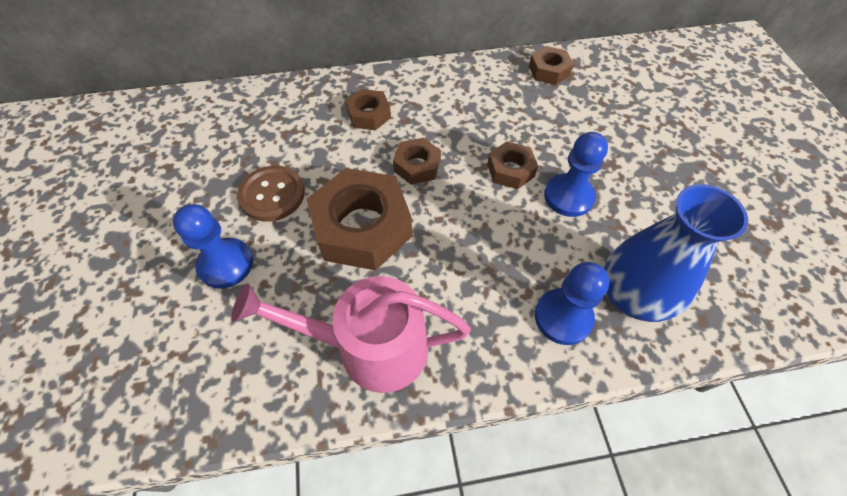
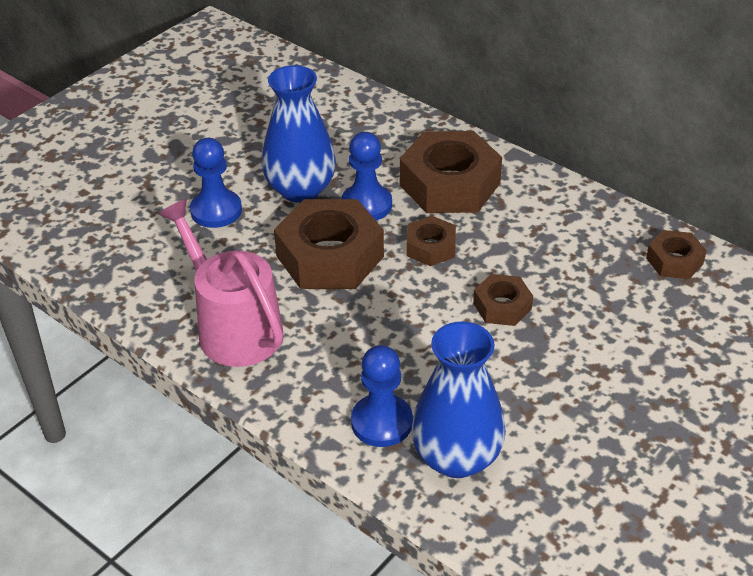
camera: 50 degrees right, 15 degrees down
(272, 195) = (300, 189): brown button -> blue vase
(369, 115) = (449, 184): brown nut -> brown nut, size x1.93
(568, 196) = (519, 360): blue pawn -> blue pawn (366, 205)

